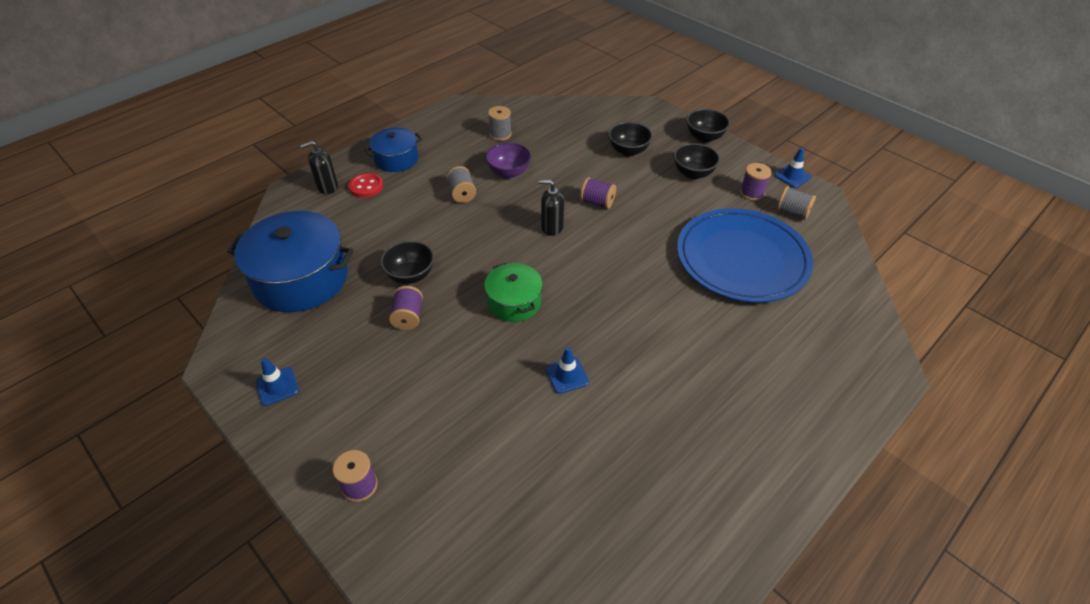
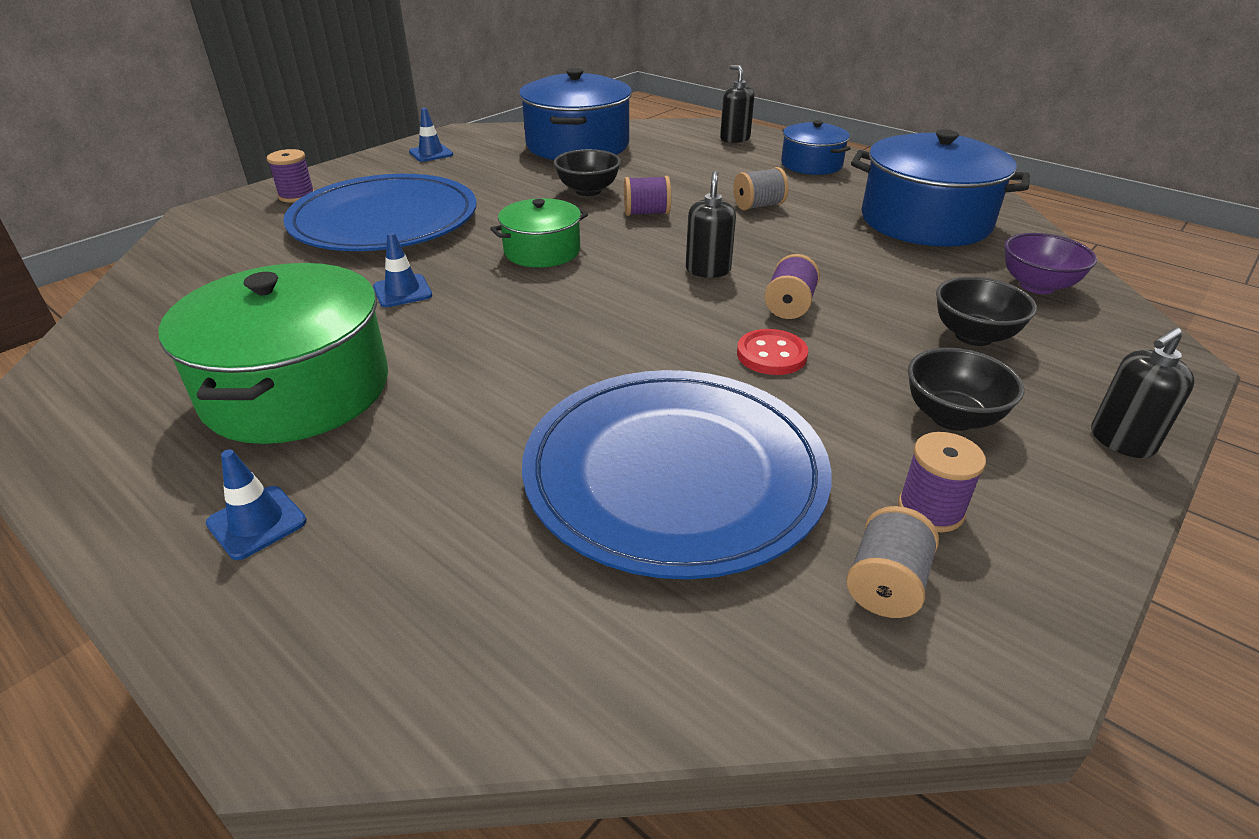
camera: 85 degrees right, 10 degrees down
(366, 186) = (745, 155): red button -> red button (771, 355)
(408, 317) = (518, 195): purple spool -> purple spool (647, 213)
(439, 403) = (384, 221): none -> blue plate
(500, 134) = (925, 221): grey spool -> blue pot
(509, 172) = (828, 232): purple bowl -> purple bowl (1037, 286)
(688, 413) = (297, 389): none -> green pot
(704, 137) = (1121, 441): black bowl -> black soap dispenser
(792, 176) = (1064, 604): blue traffic cone -> blue traffic cone (257, 522)

